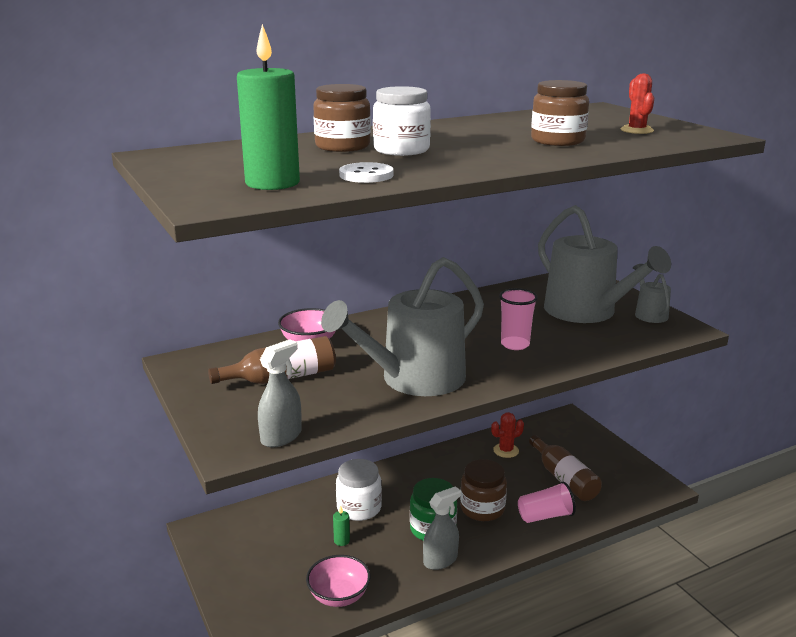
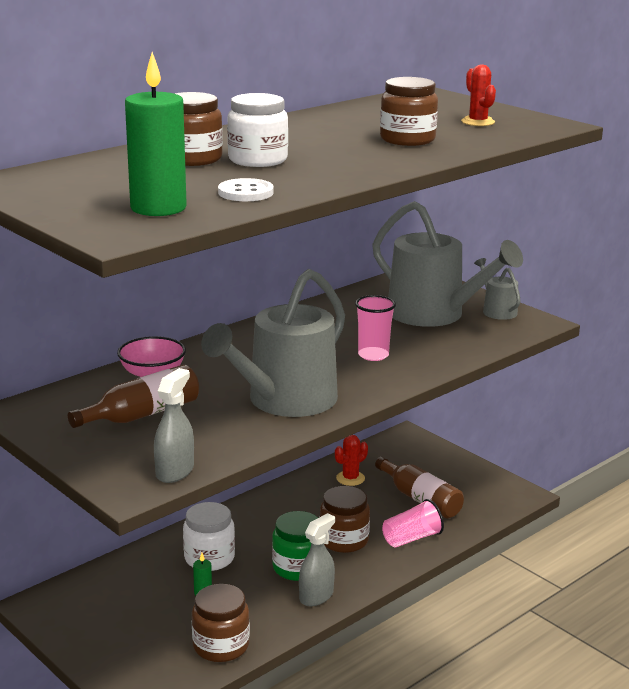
camera: 15 degrees left, 0 degrees up
(339, 596) = (221, 646): pink bowl -> brown jar

